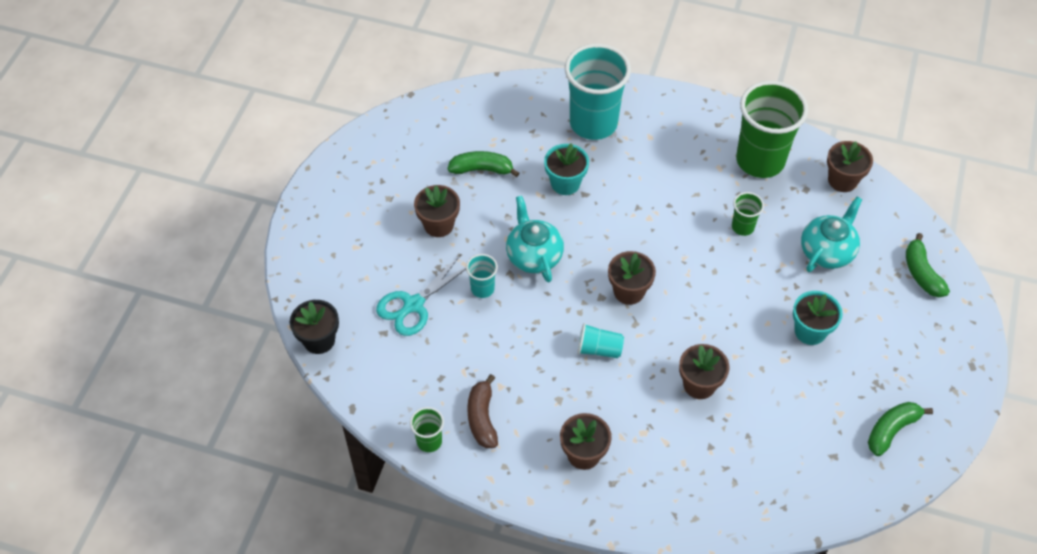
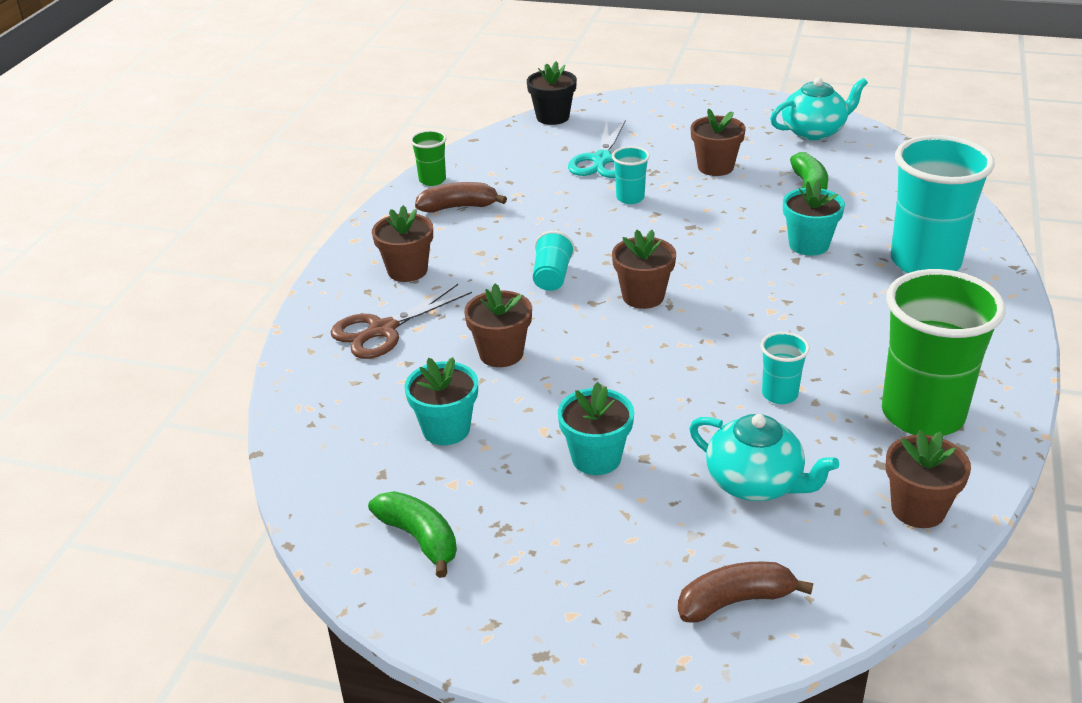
camera: 90 degrees right, 20 degrees down
(413, 305) = (601, 160): turquoise scissors -> turquoise scissors turned 120 degrees counterclockwise
(534, 255) = (685, 227): turquoise teapot -> turquoise teapot (814, 131)
(668, 467) = (382, 330): none -> brown scissors
(742, 227) = (779, 394): green cup -> turquoise cup
(786, 418) = (446, 429): none -> turquoise flower pot
(921, 273) = (735, 601): green banana -> brown banana

